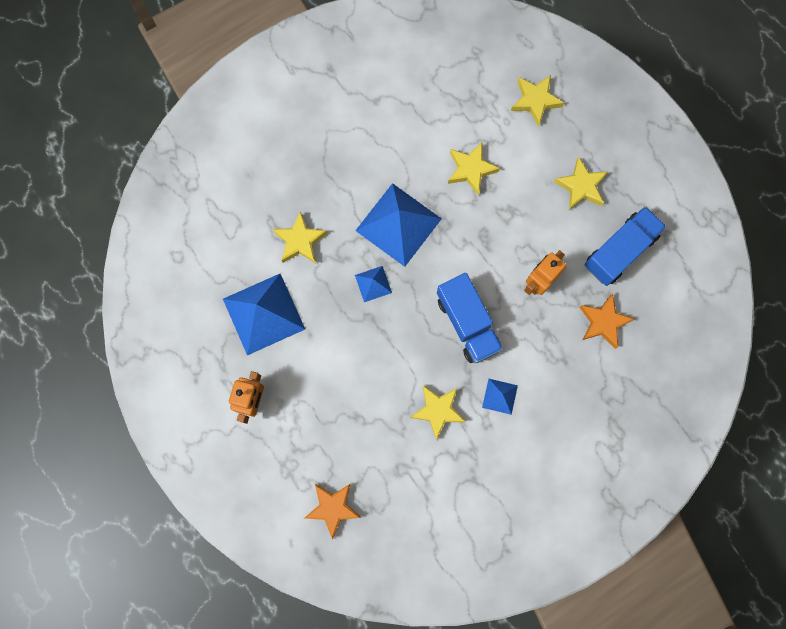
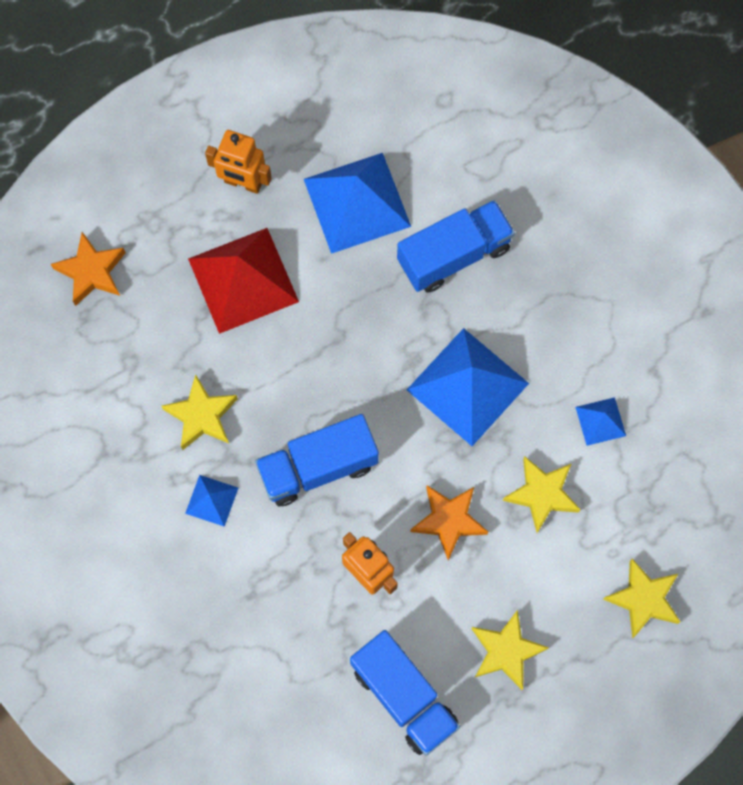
camera: 95 degrees right, 5 degrees down
(300, 241) = (454, 255): yellow star -> blue truck
(331, 391) = (243, 280): none -> red pyramid
(373, 283) = (385, 346): blue pyramid -> blue pyramid (600, 421)
(603, 322) = (301, 658): orange star -> orange star (449, 521)

